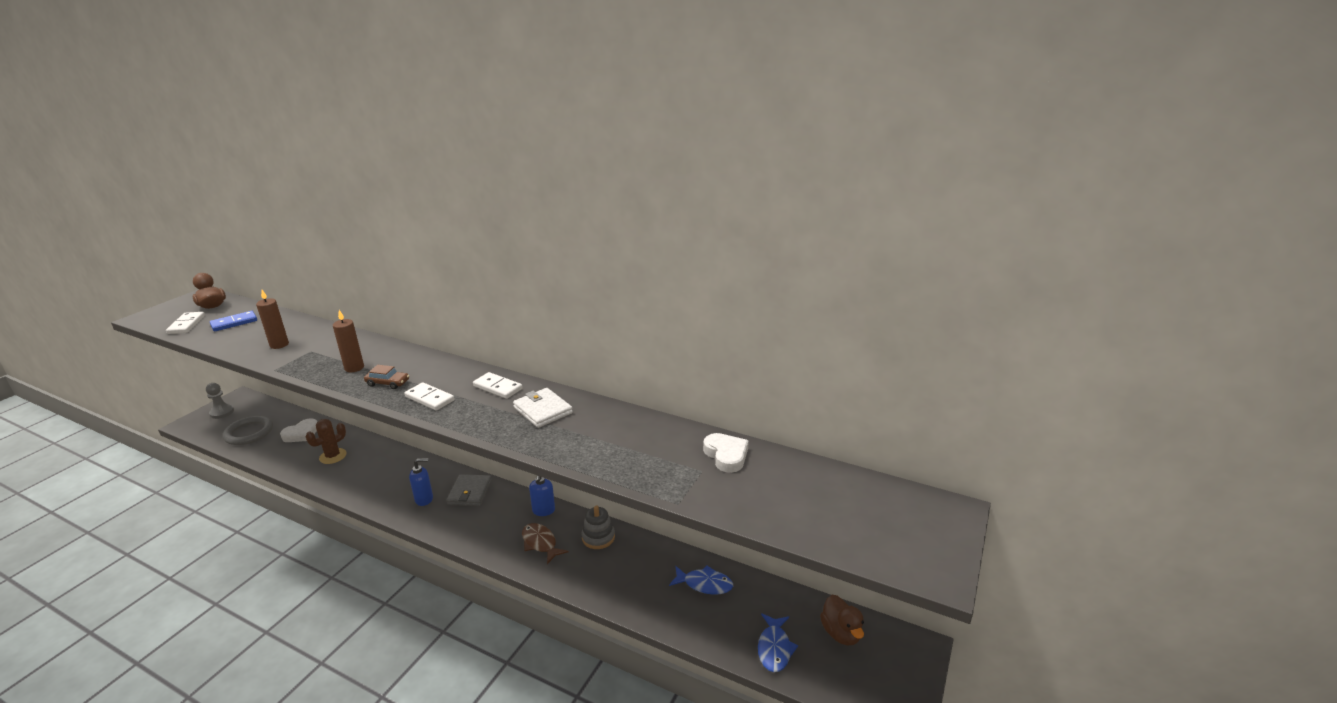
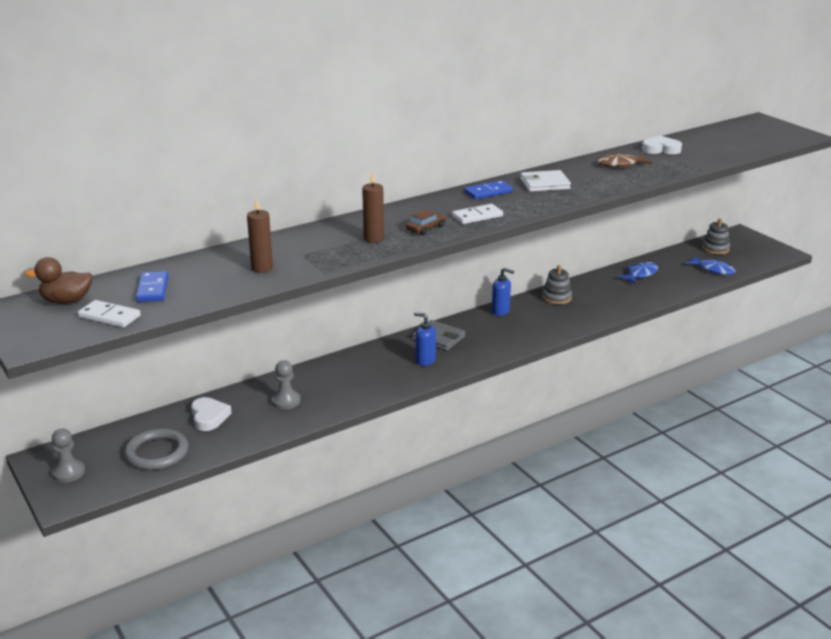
camera: 60 degrees left, 0 degrees up
(333, 456) = (286, 401): brown cactus -> grey pawn
(424, 499) = (425, 360): blue soap dispenser -> blue soap dispenser turned 75 degrees counterclockwise
(498, 387) = (488, 192): white domino -> blue domino
(540, 543) = (541, 320): brown fish -> brown fish (620, 164)
(841, 633) = (715, 249): brown duck -> grey stacking toy

